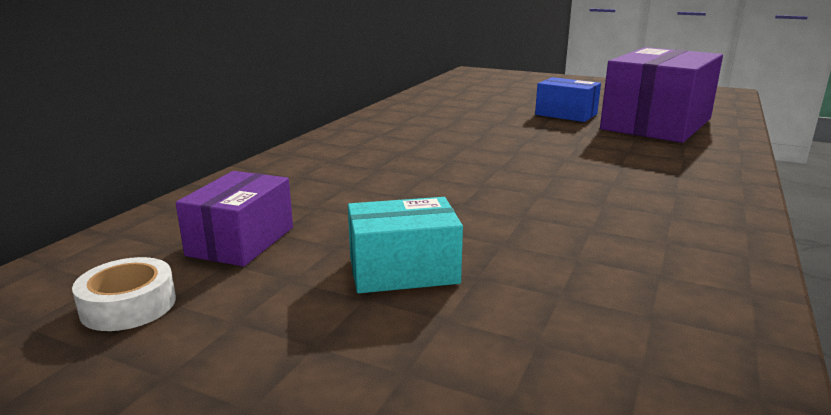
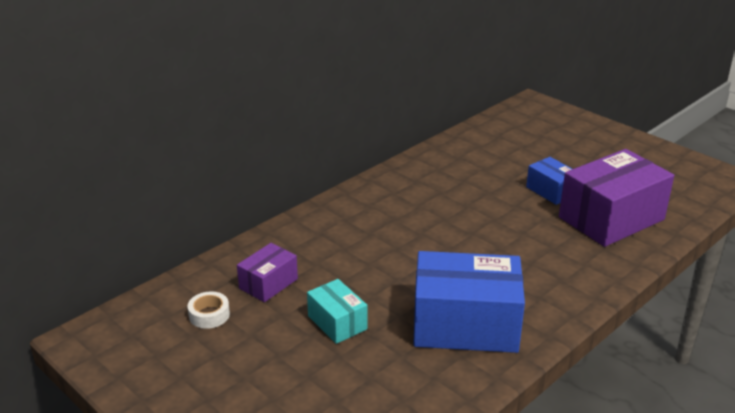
camera: 20 degrees right, 10 degrees up
(403, 270) = (337, 322): turquoise box -> turquoise box turned 45 degrees clockwise
(616, 236) = (465, 325): none -> blue box

